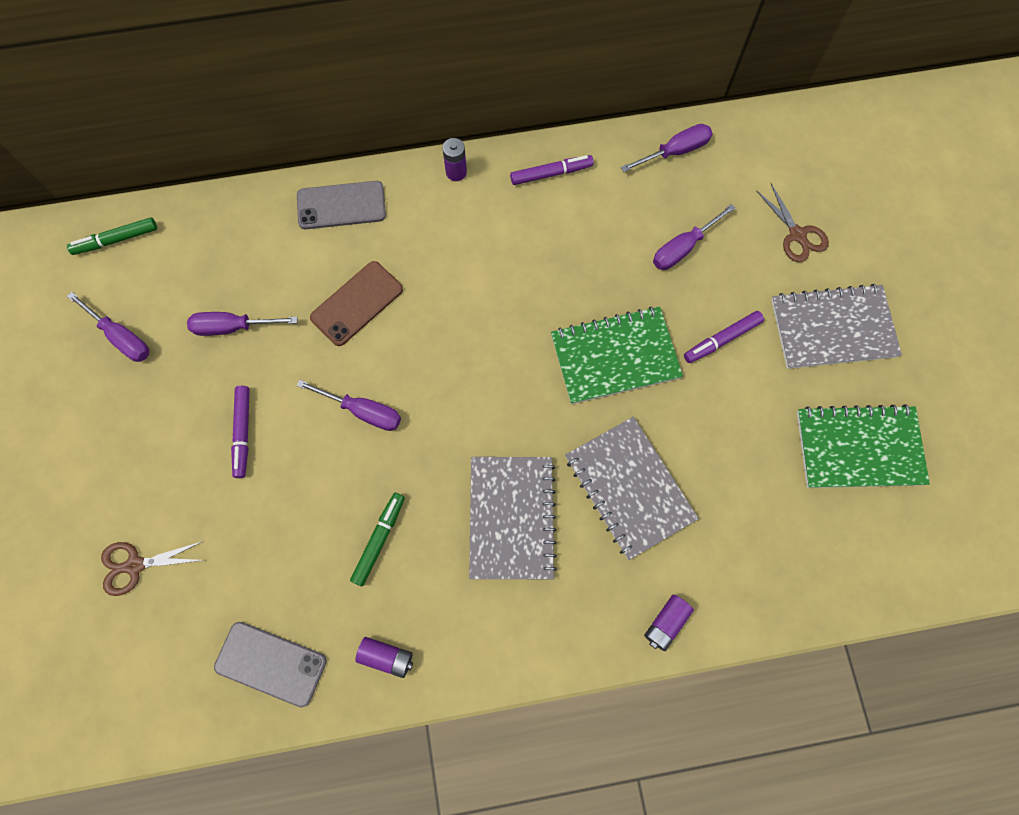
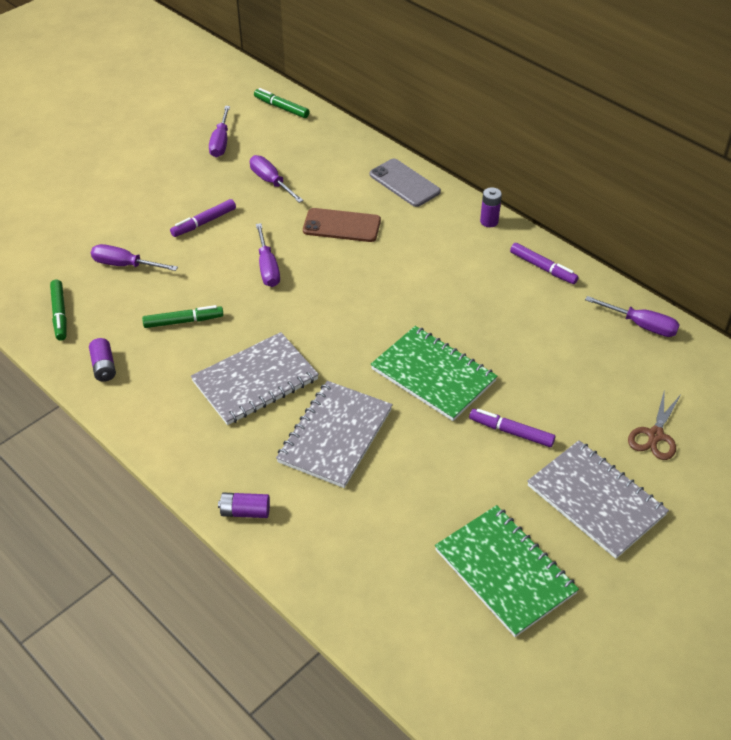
camera: 55 degrees right, 25 degrees down
(135, 565) = (80, 223): brown scissors -> none
(271, 663) = (60, 314): grey phone -> green marker
(683, 248) = (564, 370): purple screwdriver -> purple screwdriver (125, 265)

